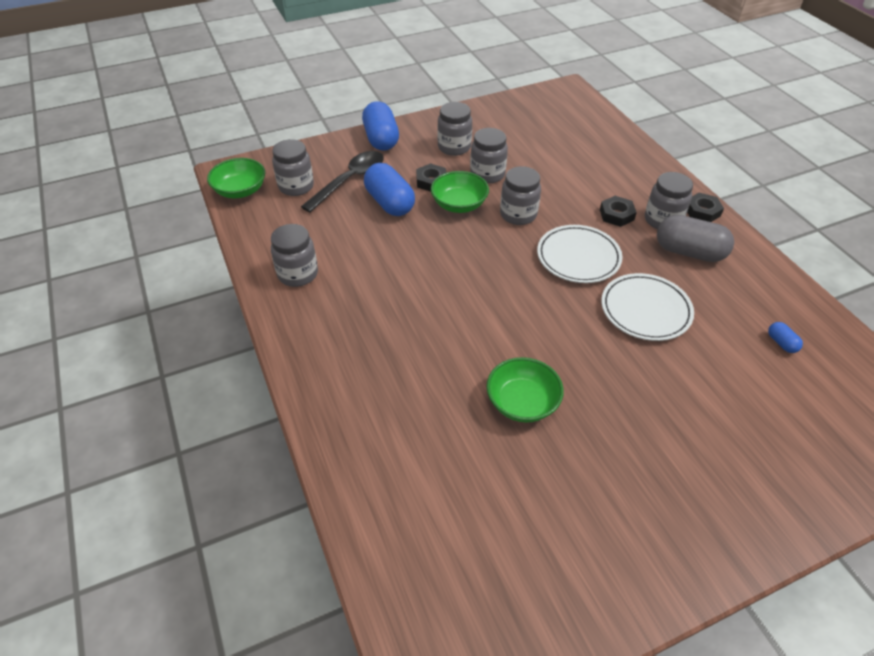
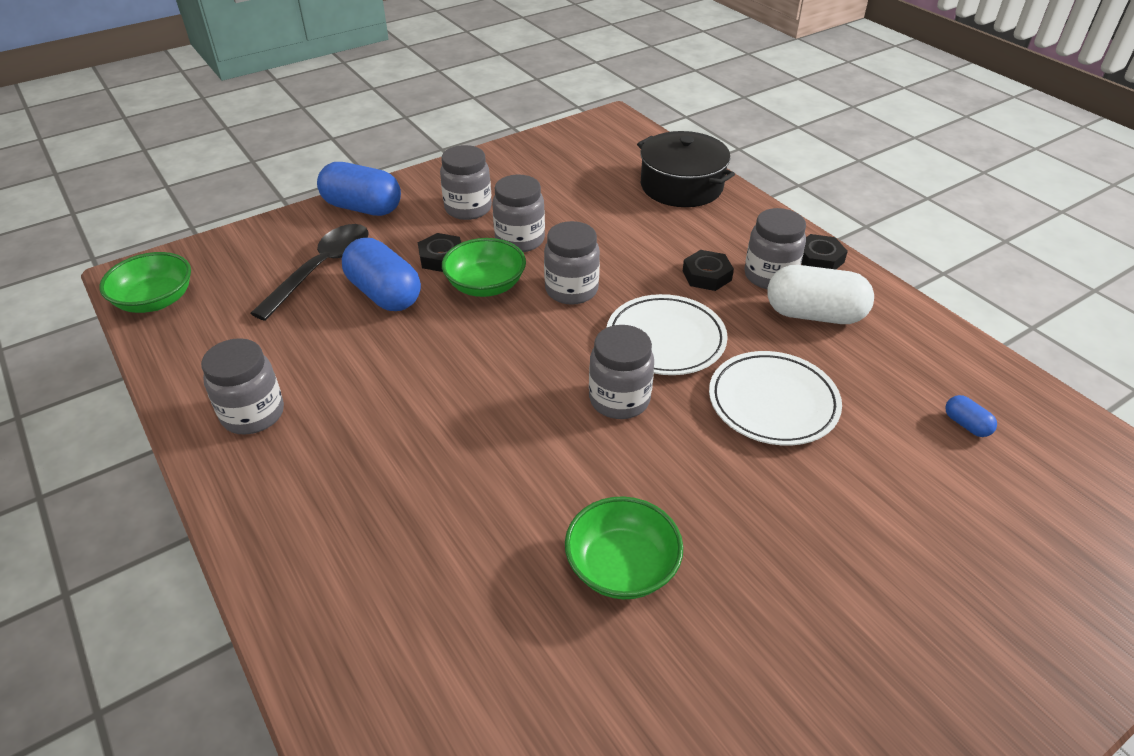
camera: 10 degrees left, 5 degrees down
(296, 186) = (241, 285): grey jar -> grey jar (619, 400)
(381, 139) = (362, 208): blue capsule -> blue capsule turned 45 degrees counterclockwise
(611, 145) = (681, 186): none -> black pot
(689, 252) = (814, 315): grey capsule -> white capsule

